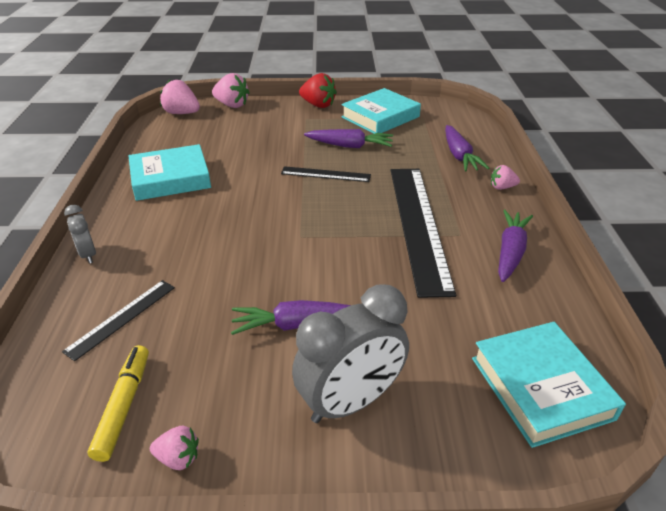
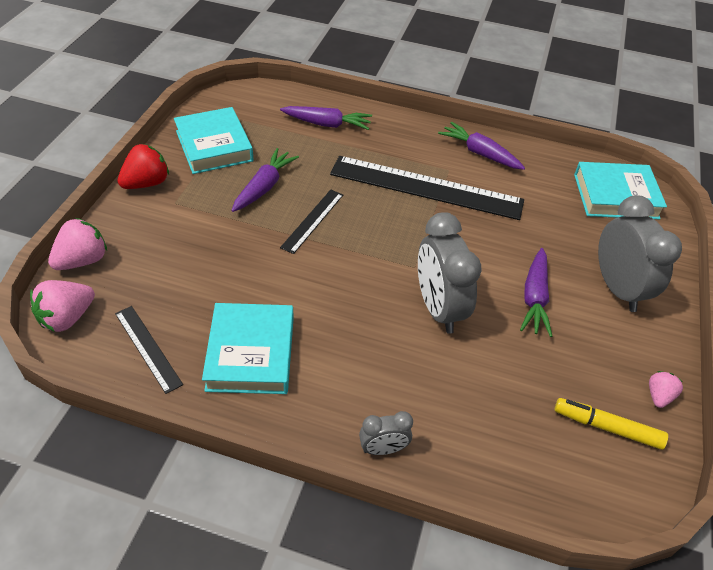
camera: 75 degrees left, 10 degrees up
(122, 318) = (498, 422): black ruler -> black ruler (148, 348)
(252, 259) = (438, 308): none -> grey clock
(502, 187) = (391, 122): pink strawberry -> none

